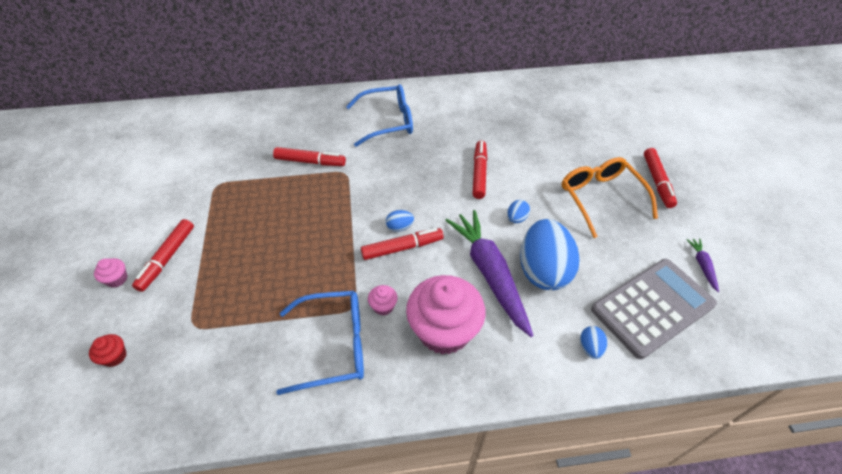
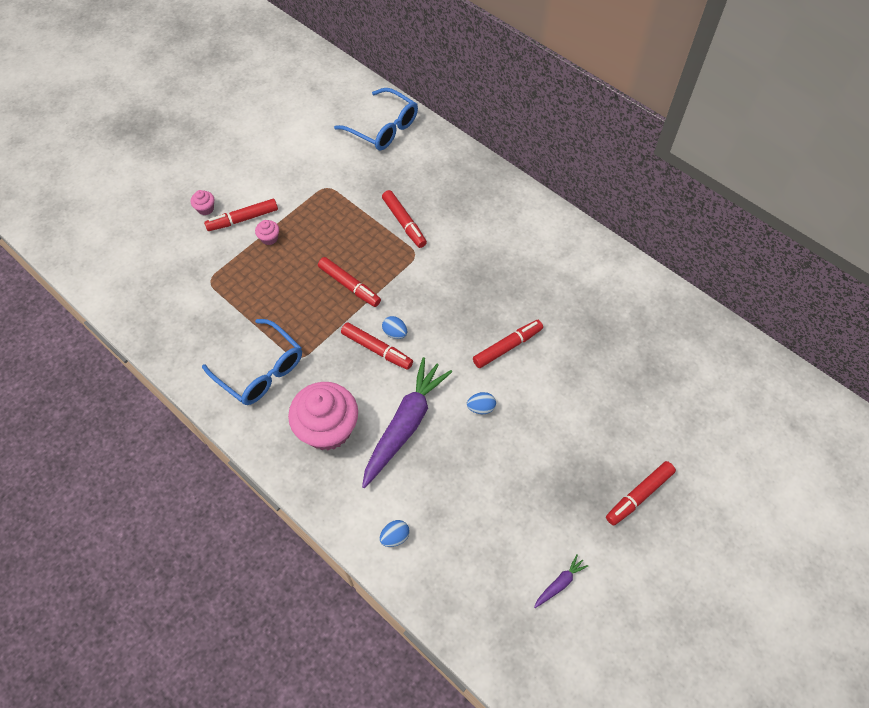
camera: 50 degrees right, 10 degrees up
(115, 356) = (158, 260): red cupcake -> none
(324, 228) = (349, 285): none -> red marker
(383, 306) = (315, 376): pink cupcake -> pink cupcake (269, 238)
(387, 122) = (502, 237): blue glasses -> blue glasses (383, 128)
(543, 270) = (442, 461): blue egg -> none
(601, 198) = (568, 459): orange glasses -> none
(652, 307) = (475, 564): grey calculator -> none

